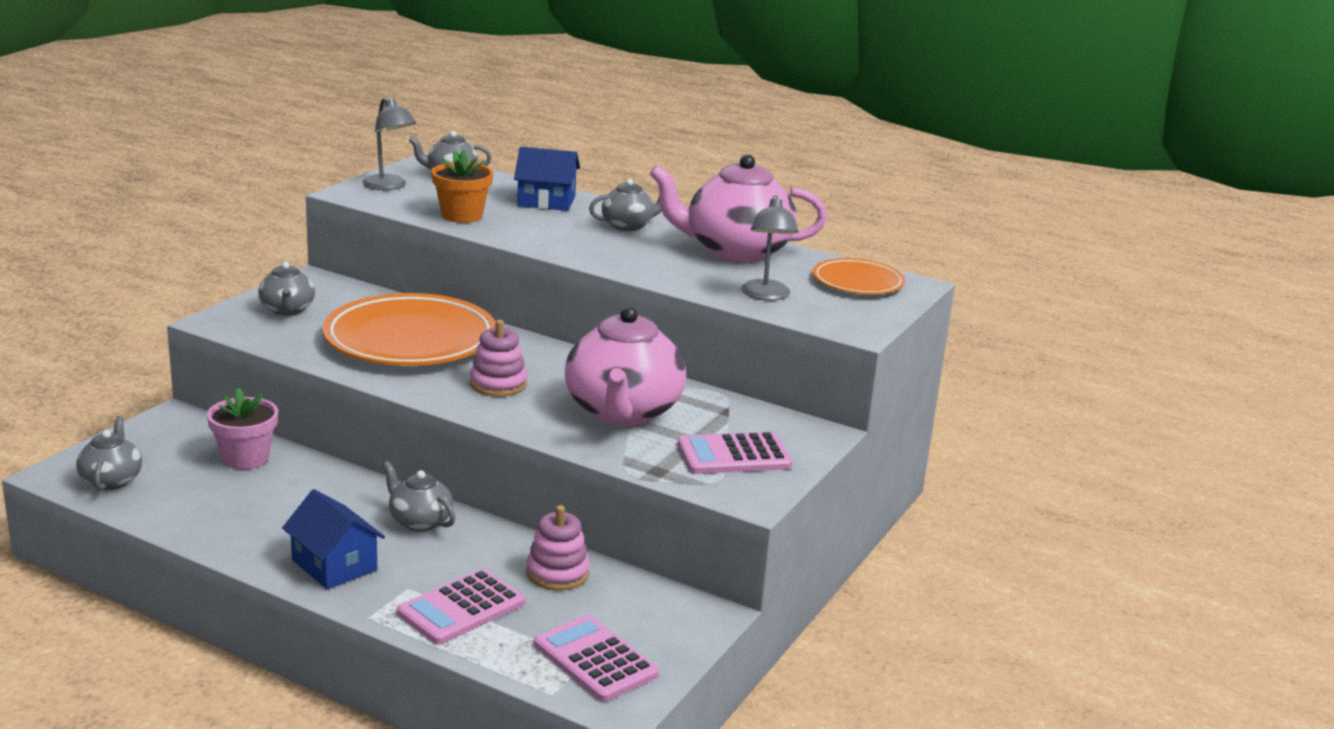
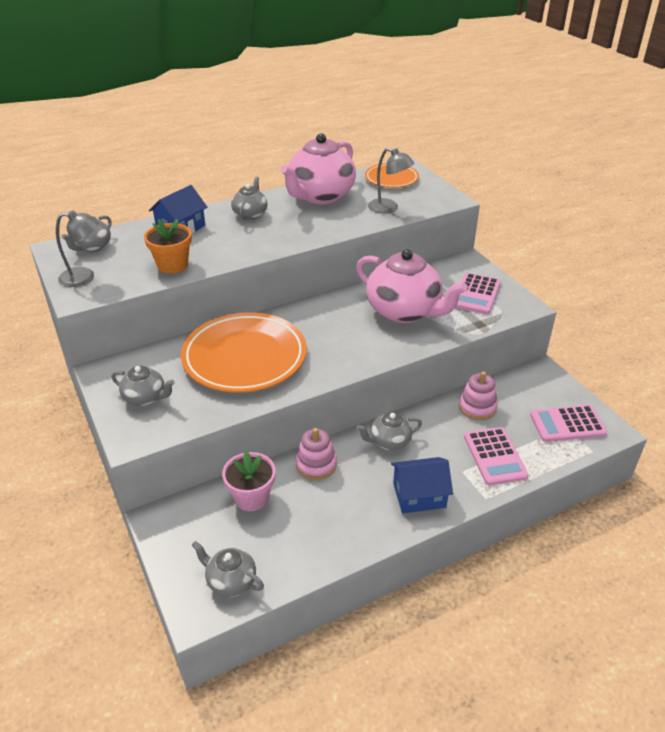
camera: 55 degrees left, 15 degrees up
(498, 384) = (336, 343): pink stacking toy -> pink stacking toy (316, 464)

